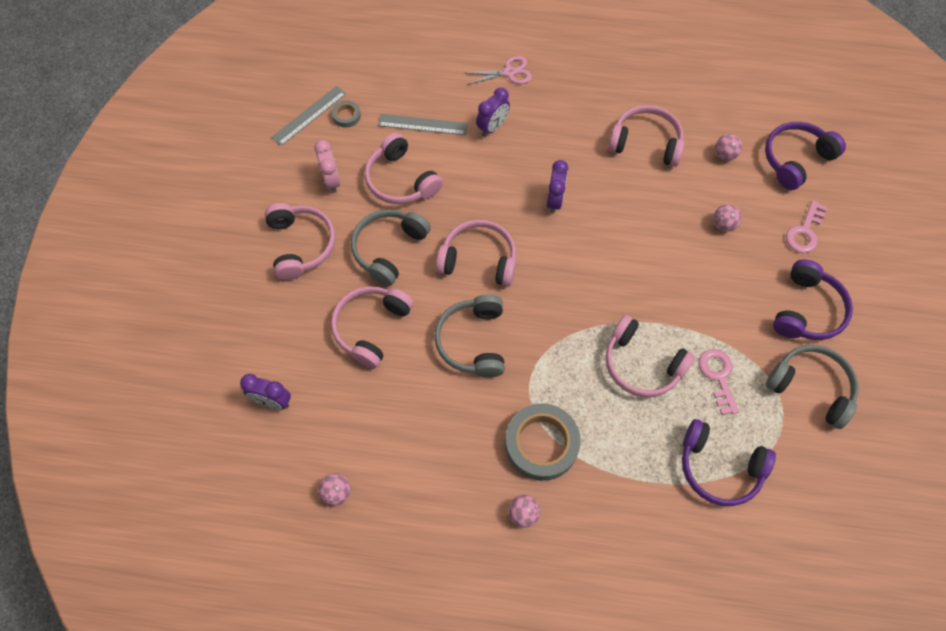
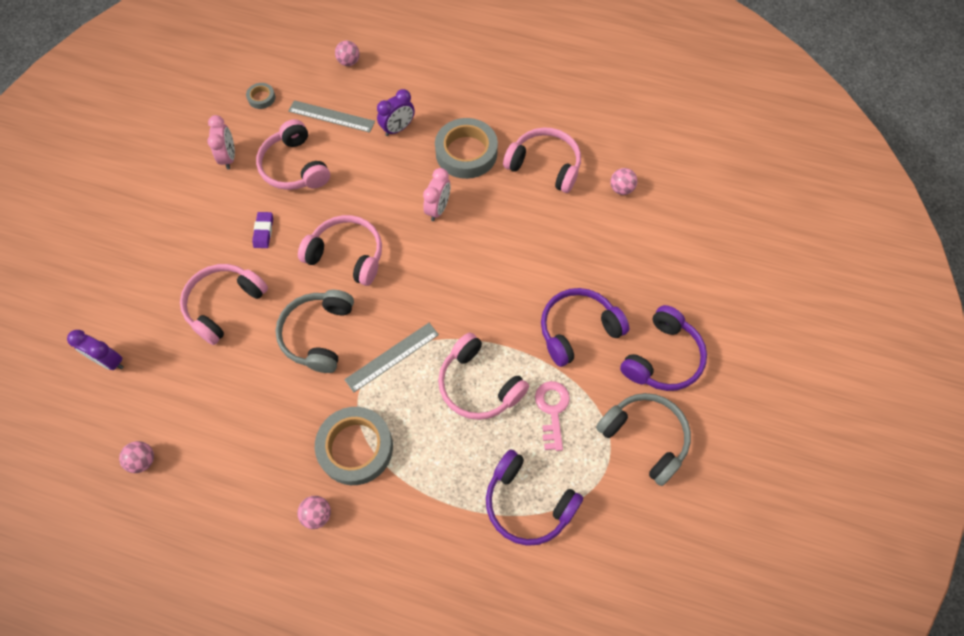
camera: 10 degrees right, 0 degrees up
(301, 245) = (181, 215): pink headphones -> none
(309, 115) = (226, 92): grey ruler -> grey ruler (392, 357)
(389, 249) = (263, 231): grey headphones -> purple eraser
(509, 72) = (430, 78): pink scissors -> none
(554, 200) = (438, 209): purple clock -> pink clock
(566, 141) = (466, 153): none -> grey tape
(723, 225) = (600, 258): pink ball -> pink ball (349, 62)
(795, 159) = (693, 204): purple headphones -> purple headphones (577, 330)
(804, 232) = (682, 278): pink key -> none

